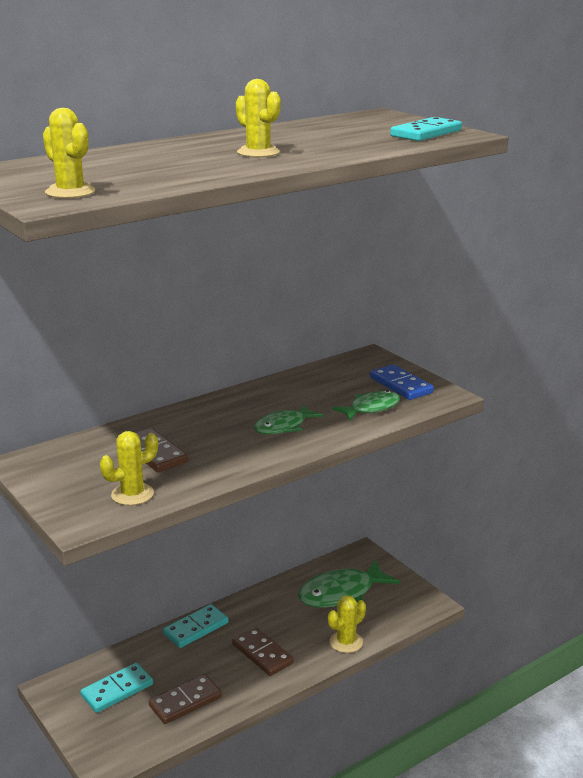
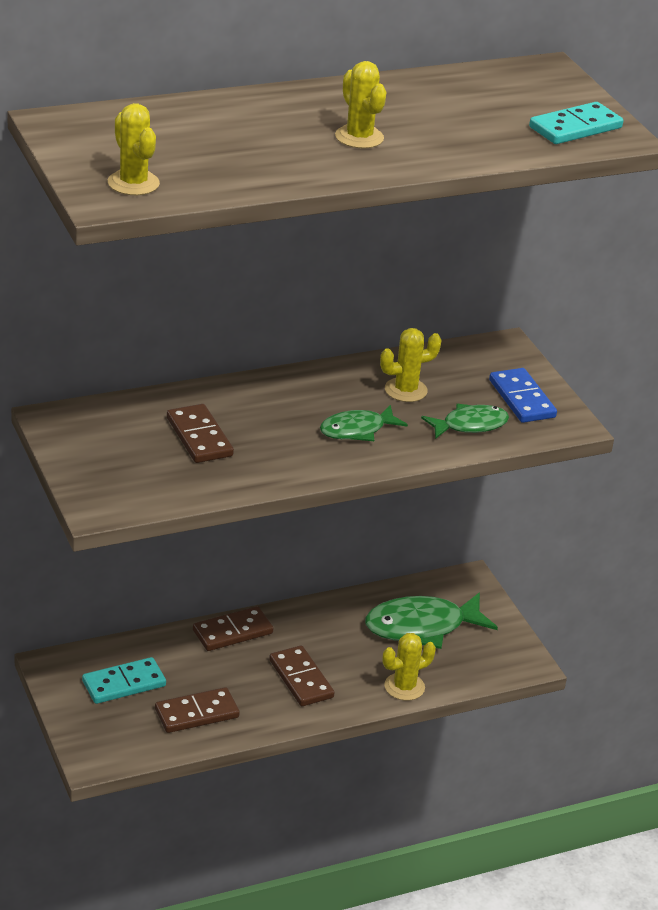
camera: 10 degrees right, 10 degrees up
(132, 494) = (161, 485): yellow cactus -> yellow cactus (405, 390)
(196, 628) = (232, 632): turquoise domino -> brown domino

